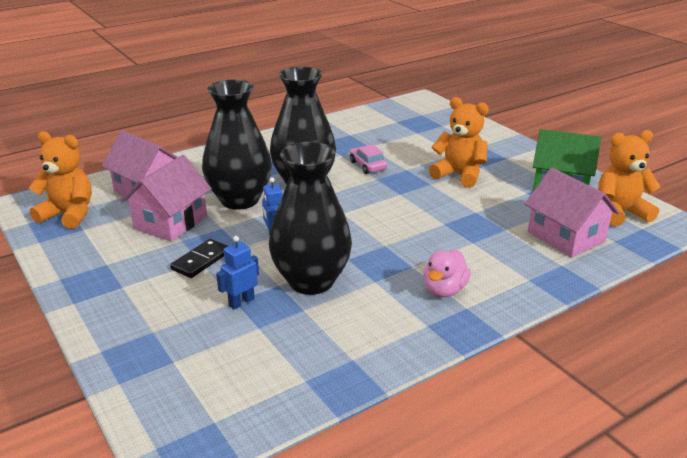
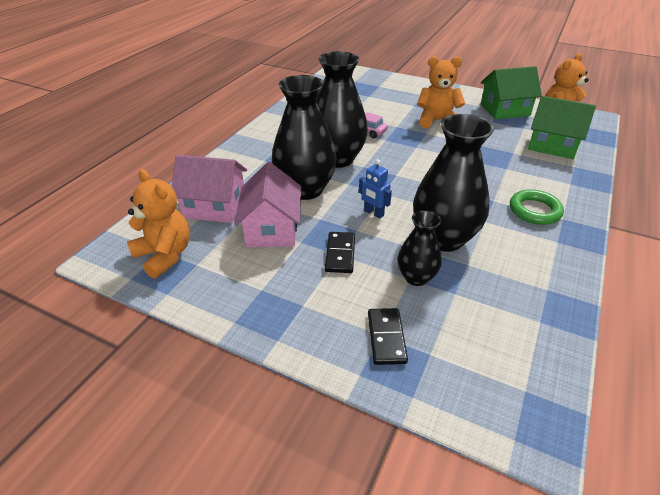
camera: 30 degrees left, 10 degrees up
(69, 215) = (164, 255): orange teddy bear -> orange teddy bear turned 60 degrees clockwise
(154, 335) = (386, 337): none -> black domino
(241, 302) = (416, 277): blue robot -> black vase
(444, 290) = (534, 210): pink duck -> green ring
(566, 236) = (552, 145): pink house -> green house

